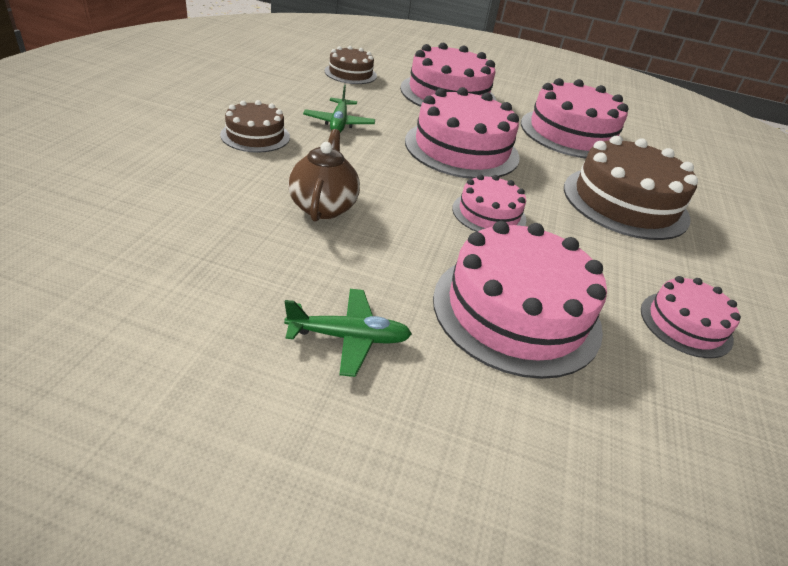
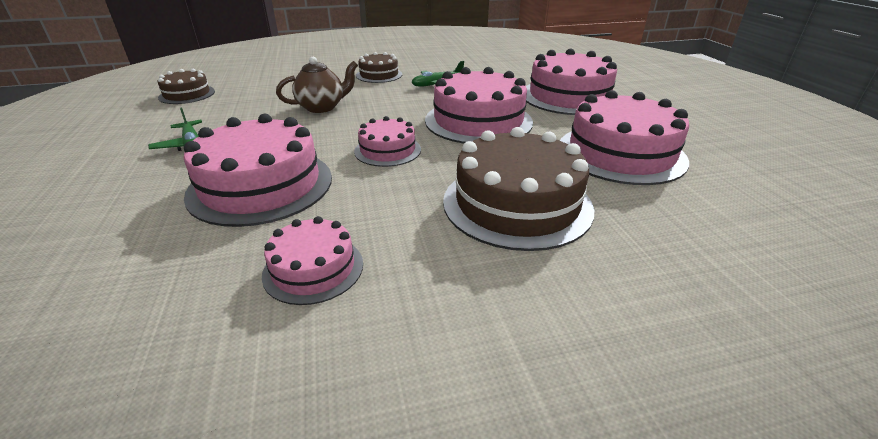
camera: 65 degrees right, 5 degrees down
(350, 73) = (522, 68): brown cake -> brown cake (187, 94)

